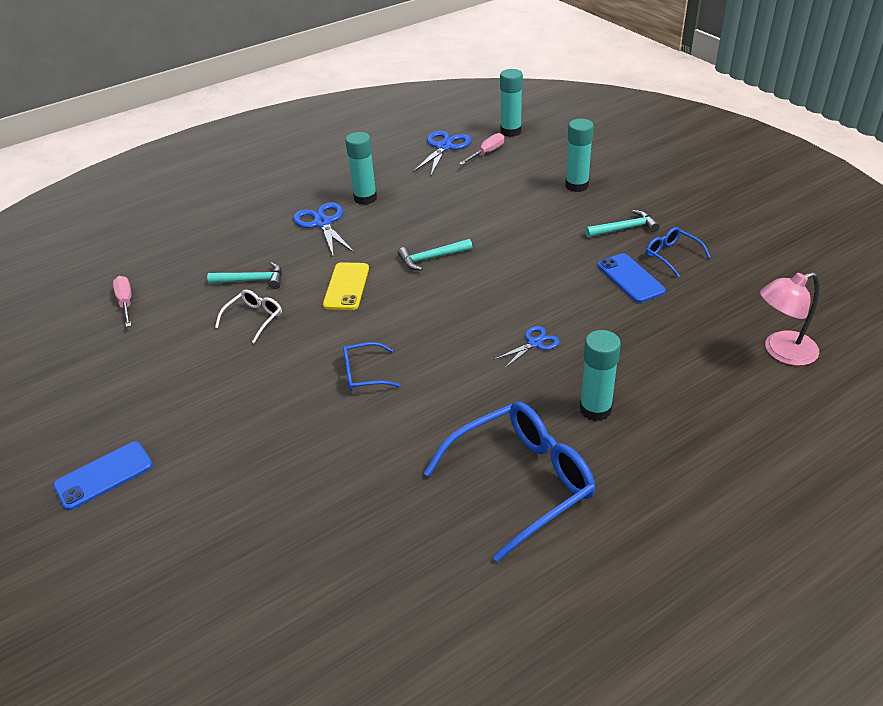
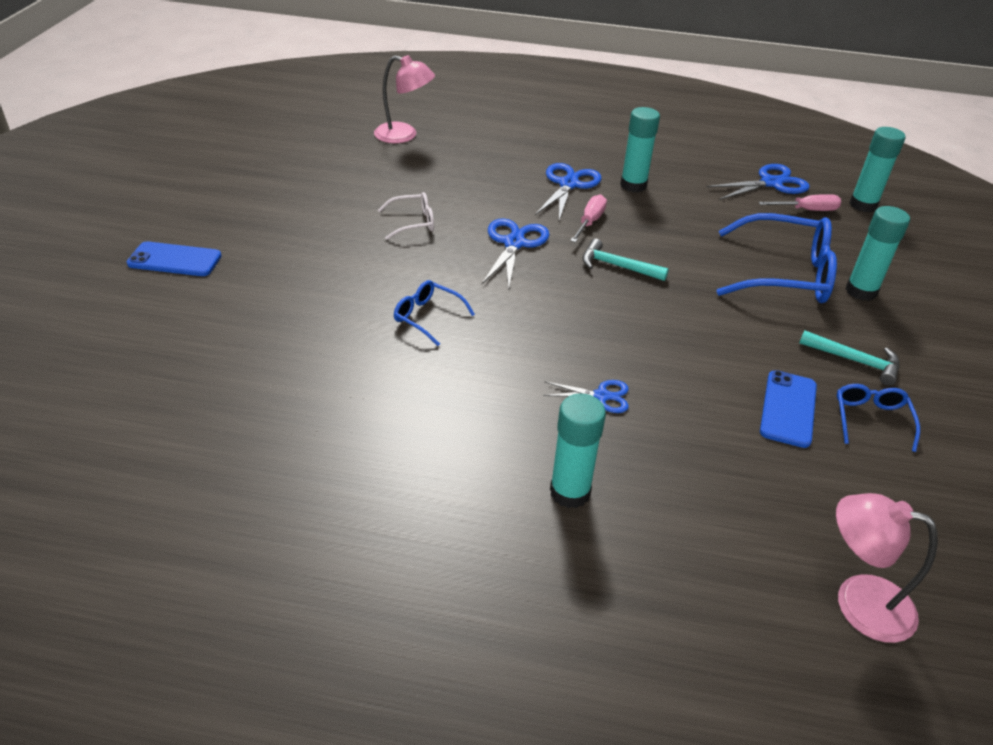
camera: 40 degrees right, 0 degrees up
(126, 302) = (350, 157): pink screwdriver -> pink screwdriver (590, 222)
(145, 260) = (404, 135): none -> pink lamp
(252, 280) = (453, 194): turquoise hammer -> none
(346, 286) = (514, 243): yellow phone -> blue scissors
(521, 482) = (416, 494): blue glasses -> blue glasses (784, 274)

